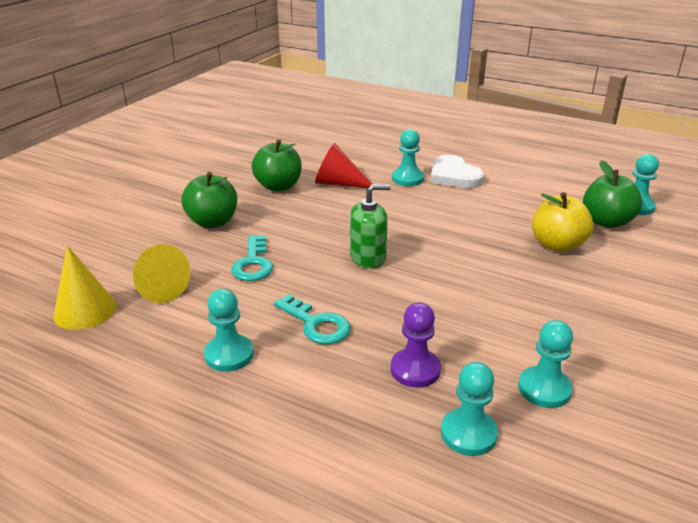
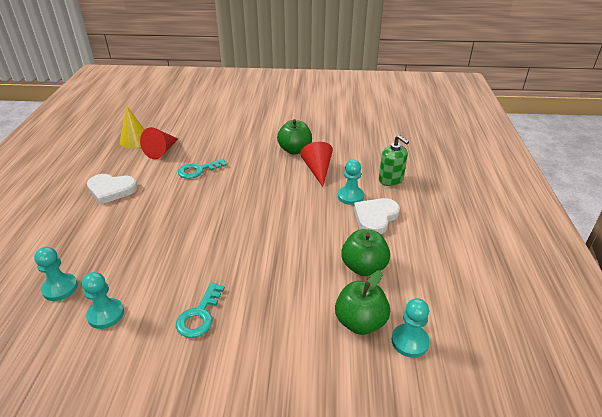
camera: 65 degrees right, 5 degrees up
(158, 287) = (161, 151): yellow cone -> red cone
(212, 222) = (235, 144): green apple -> green apple (364, 267)
(229, 355) = (111, 190): turquoise pawn -> white heart
(316, 324) = (146, 208): turquoise key -> turquoise key (199, 315)
(368, 258) = (226, 208): green soap dispenser -> green soap dispenser (391, 180)
(415, 370) = (113, 255): purple pawn -> none
(557, 245) = (296, 295): yellow apple -> none

